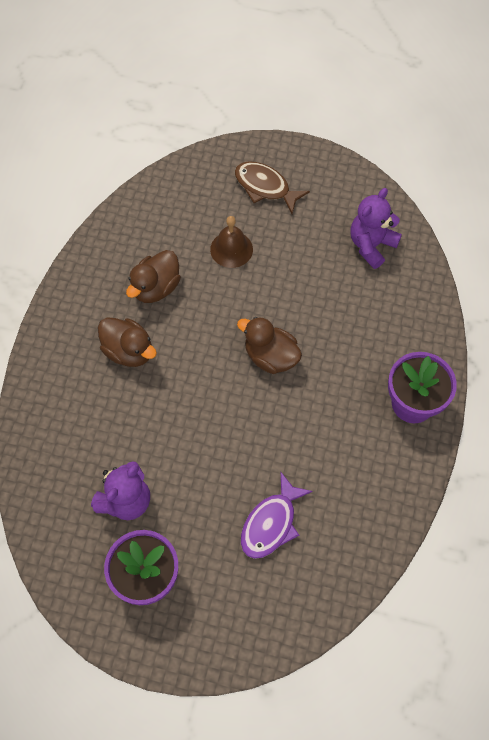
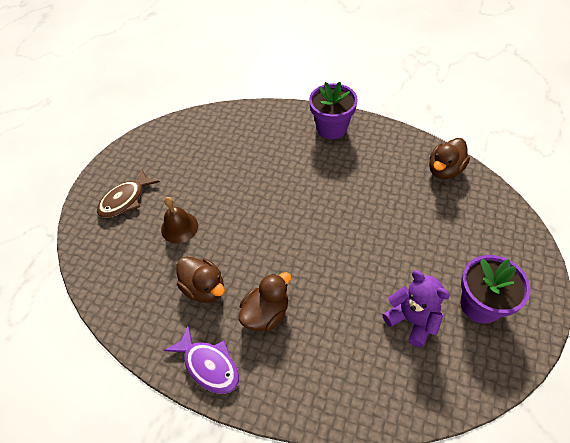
camera: 80 degrees left, 10 degrees down
(270, 356) = (285, 206): brown duck -> brown duck (444, 170)
(271, 523) = (425, 215): purple fish -> purple fish (209, 365)
(371, 245) = (200, 138): purple teddy bear -> none

